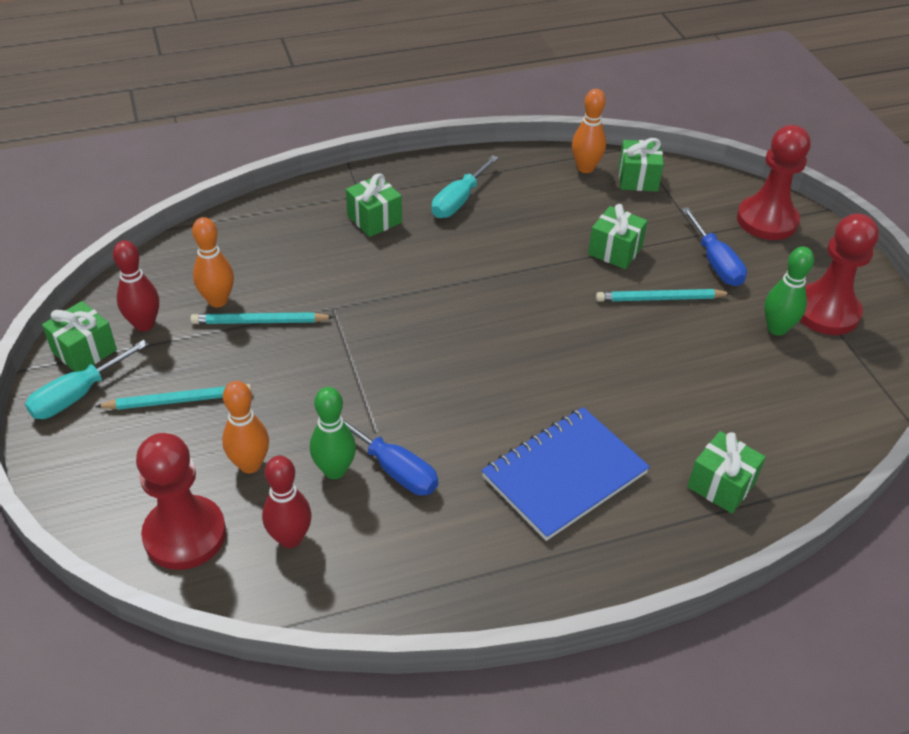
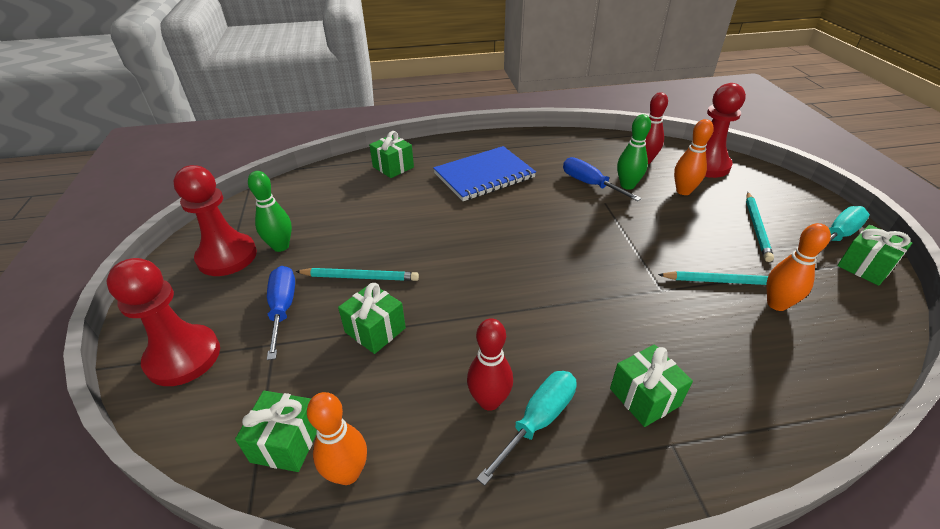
camera: 170 degrees left, 5 degrees down
(144, 324) = (831, 286): red bowling pin -> red bowling pin (489, 401)
(178, 401) = (756, 227): turquoise pencil -> turquoise pencil turned 75 degrees counterclockwise

